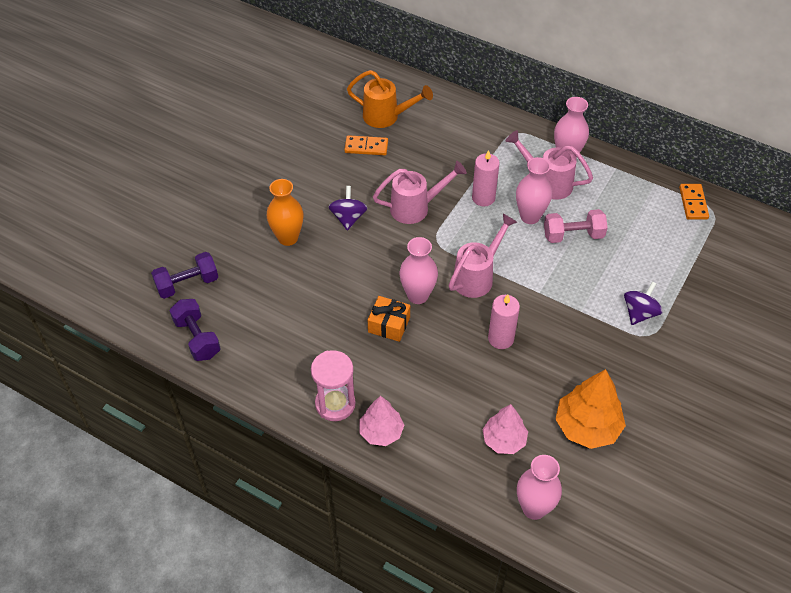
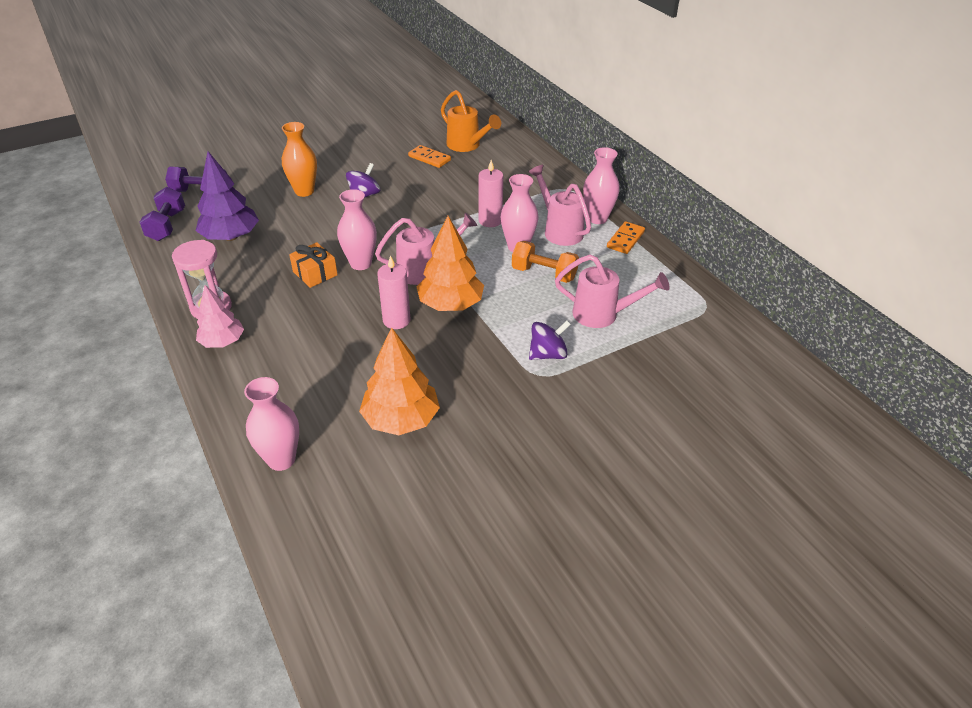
camera: 30 degrees right, 10 degrees down
(273, 322) = (231, 237): none -> purple tree
(416, 208) = (426, 208): pink watering can -> pink watering can (603, 315)
(504, 440) = (315, 394): pink tree -> none
(528, 302) = (450, 304): none -> orange tree
(573, 235) = (544, 274): pink dumbbell -> orange dumbbell
(693, 203) = (690, 293): orange domino -> orange domino (625, 239)

